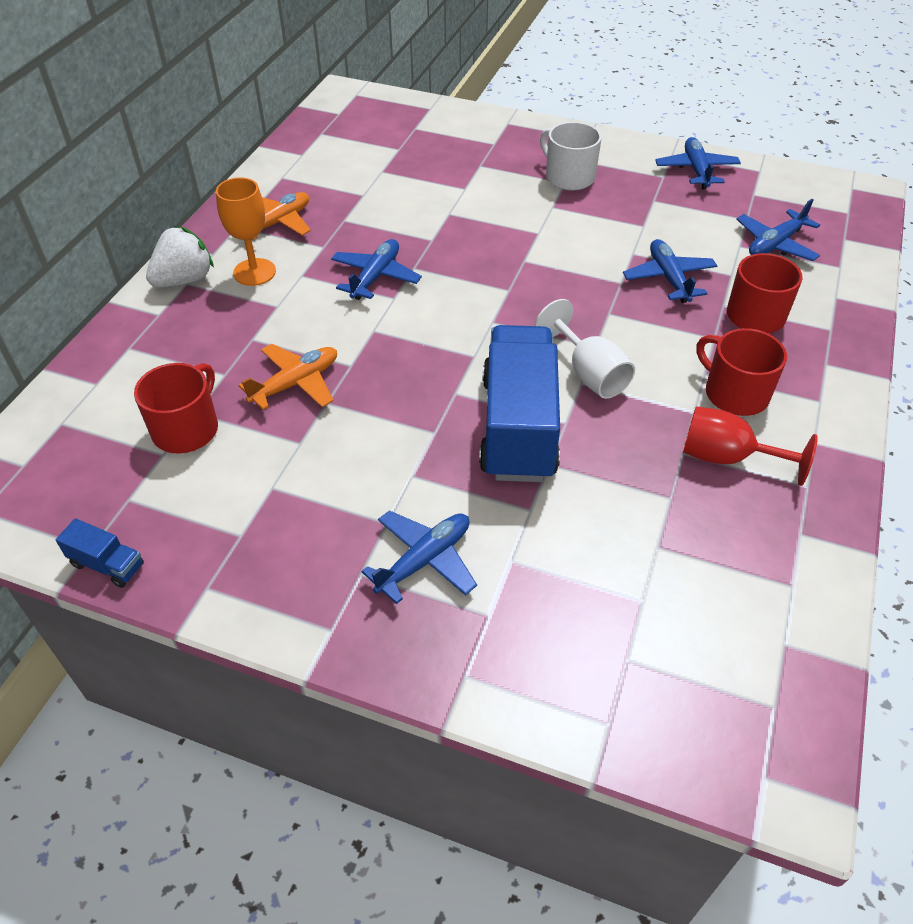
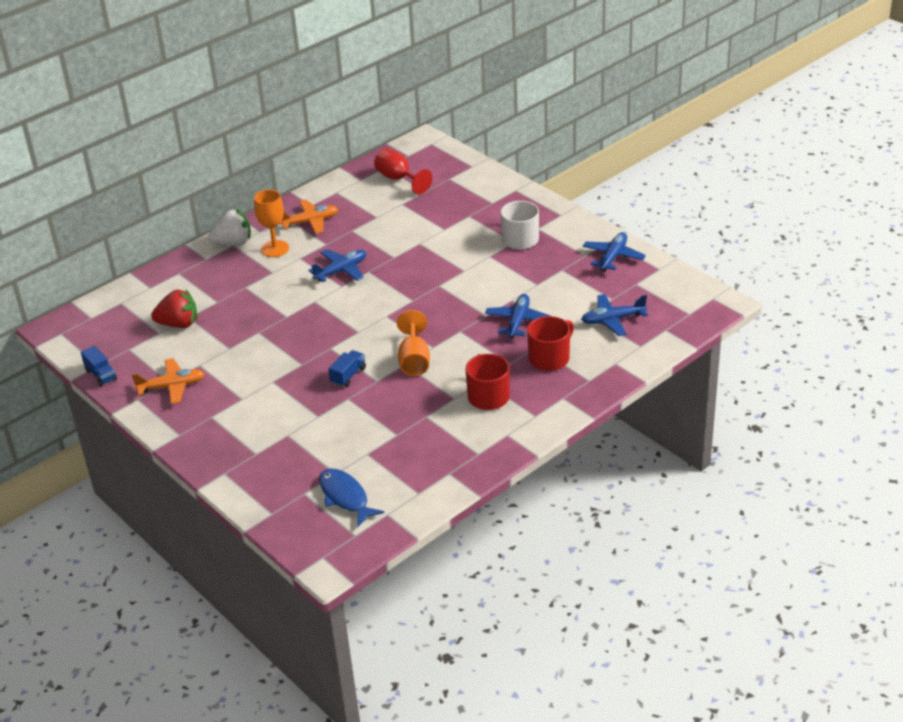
camera: 30 degrees right, 10 degrees down
(187, 429) = (179, 324): red mug -> red strawberry
(296, 383) = (250, 317): orange plane -> orange plane (172, 386)
(424, 560) = (246, 421): blue plane -> none
(518, 427) = (348, 375): blue truck -> blue truck, size x0.41
(589, 374) = (414, 360): white goblet -> orange goblet
(696, 639) = (345, 497): none -> blue fish
(727, 458) = (447, 426): red goblet -> red goblet (398, 179)

